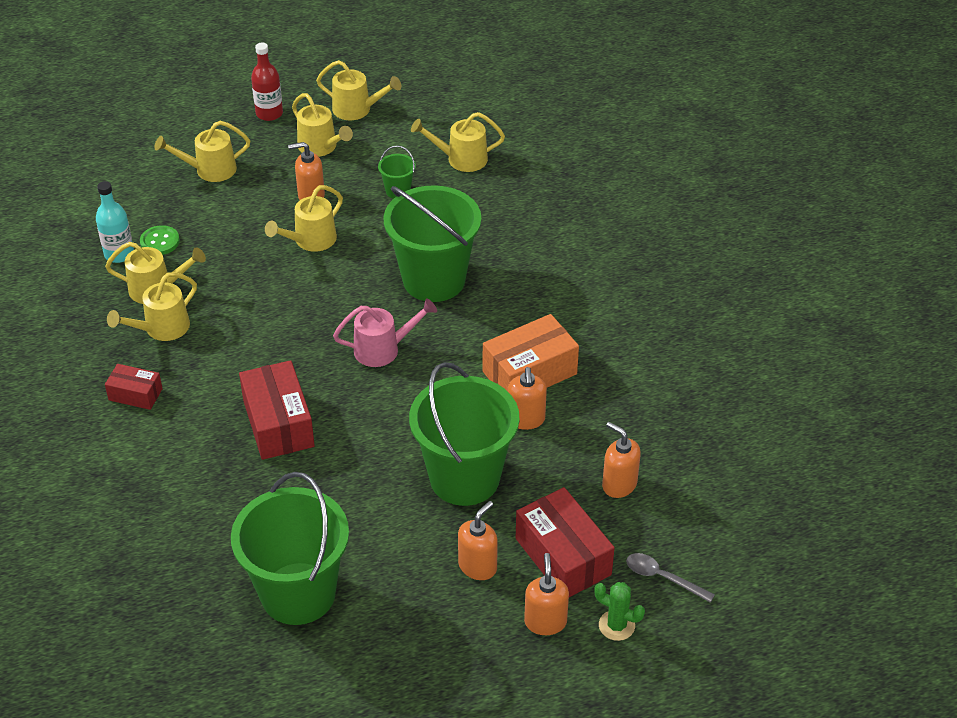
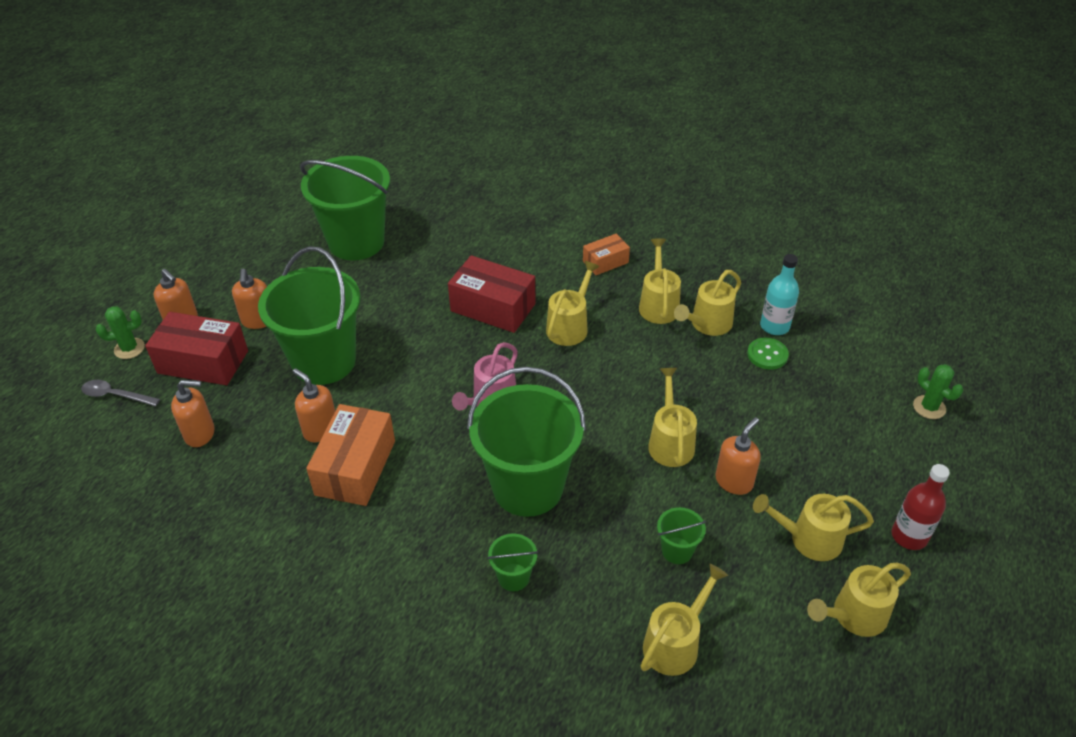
camera: 135 degrees right, 0 degrees up
(133, 148) = (929, 407): none -> green cactus
(135, 394) = (605, 262): red box -> orange box
(209, 170) = (845, 437): yellow watering can -> yellow watering can (570, 326)
(506, 242) = (513, 577): none -> green bucket
(662, 577) = (115, 395): grey spoon -> grey spoon turned 150 degrees counterclockwise

